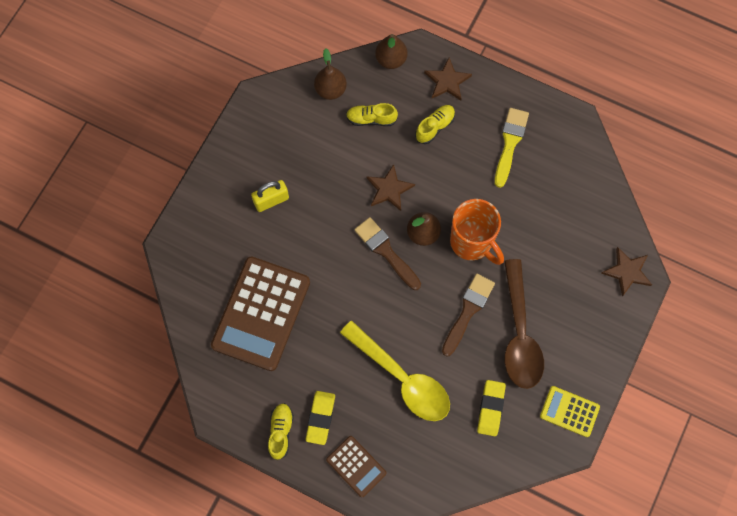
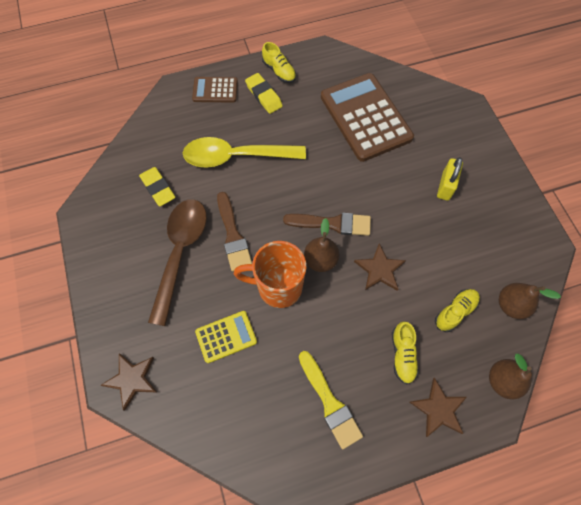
camera: 135 degrees right, 5 degrees down
(519, 334) = (180, 253): brown spoon -> brown spoon turned 60 degrees clockwise
(569, 411) = (98, 232): yellow calculator -> yellow calculator (226, 336)

